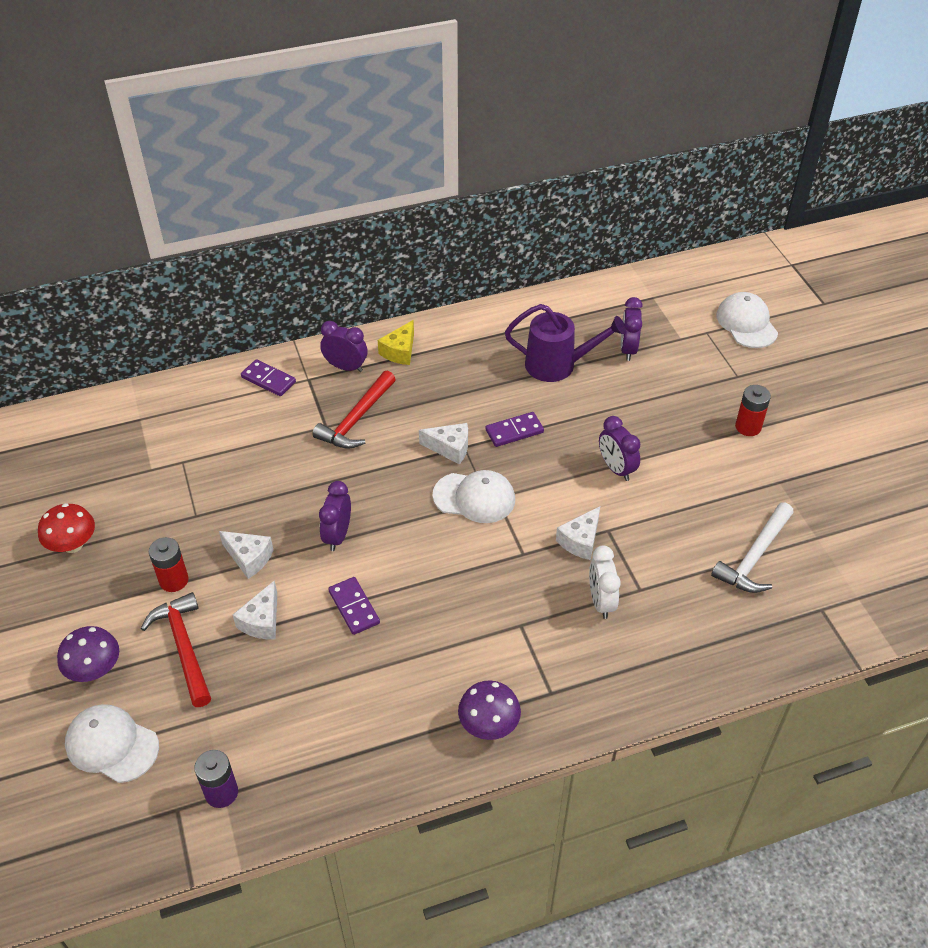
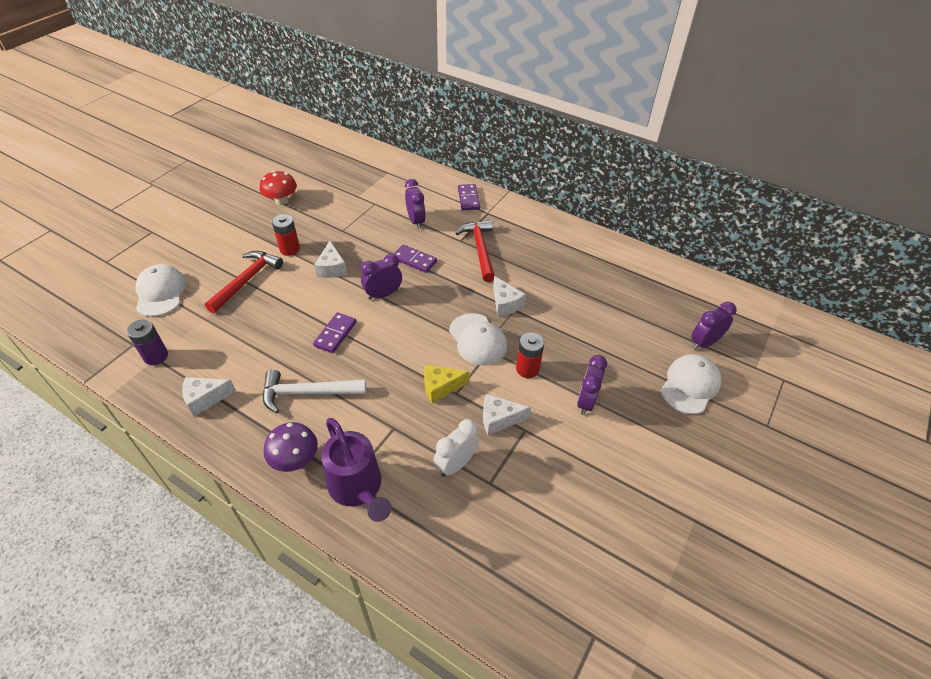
camera: 50 degrees right, 0 degrees up
(95, 669) = (206, 257): purple mushroom -> none
(262, 621) = (291, 300): white cheese -> white cheese (205, 398)
(346, 367) = (515, 221): purple clock -> purple clock (416, 221)
(356, 419) = (480, 249): red hammer -> red hammer turned 90 degrees clockwise
(400, 351) = (555, 235): yellow cheese -> yellow cheese (440, 387)
(514, 431) = (555, 326): purple domino -> purple domino (414, 260)
(558, 365) = (640, 314): purple watering can -> purple watering can (358, 489)
(746, 323) = (828, 400): white cap -> white cap (690, 385)
(748, 427) = (725, 463): red battery -> red battery (527, 369)
(754, 557) = (598, 546): white hammer -> white hammer (307, 393)

